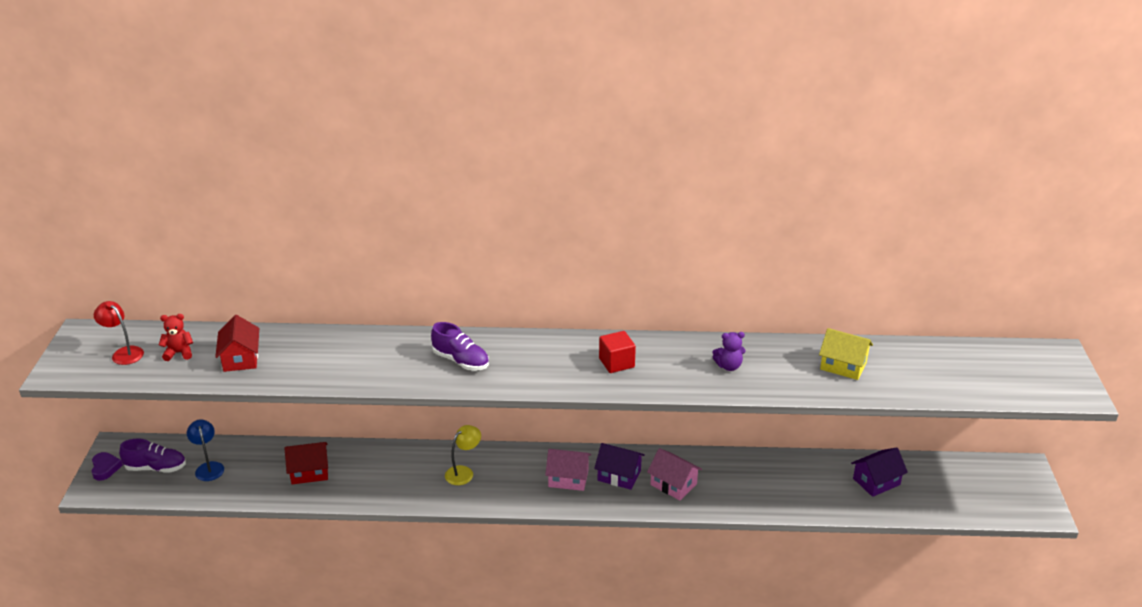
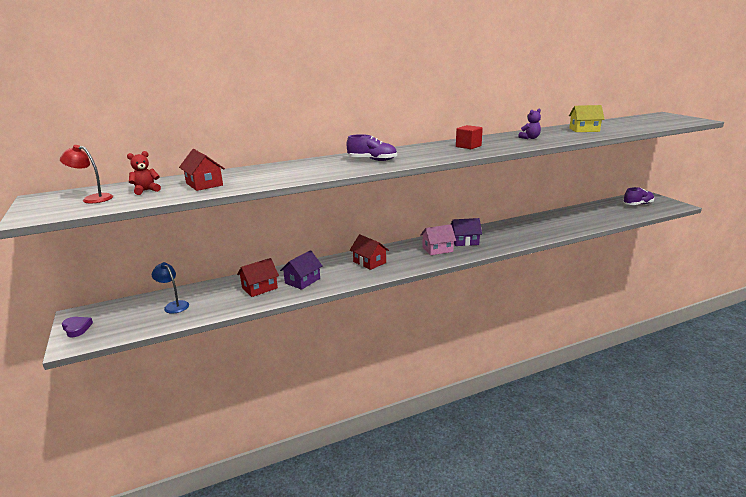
camera: 25 degrees left, 10 degrees down
(156, 468) = (126, 317): purple shoe -> purple shoe (637, 204)
(463, 472) = (369, 262): yellow lamp -> red house
(673, 484) = (499, 237): pink house -> none
(876, 481) = (594, 213): purple house -> purple house (302, 281)

